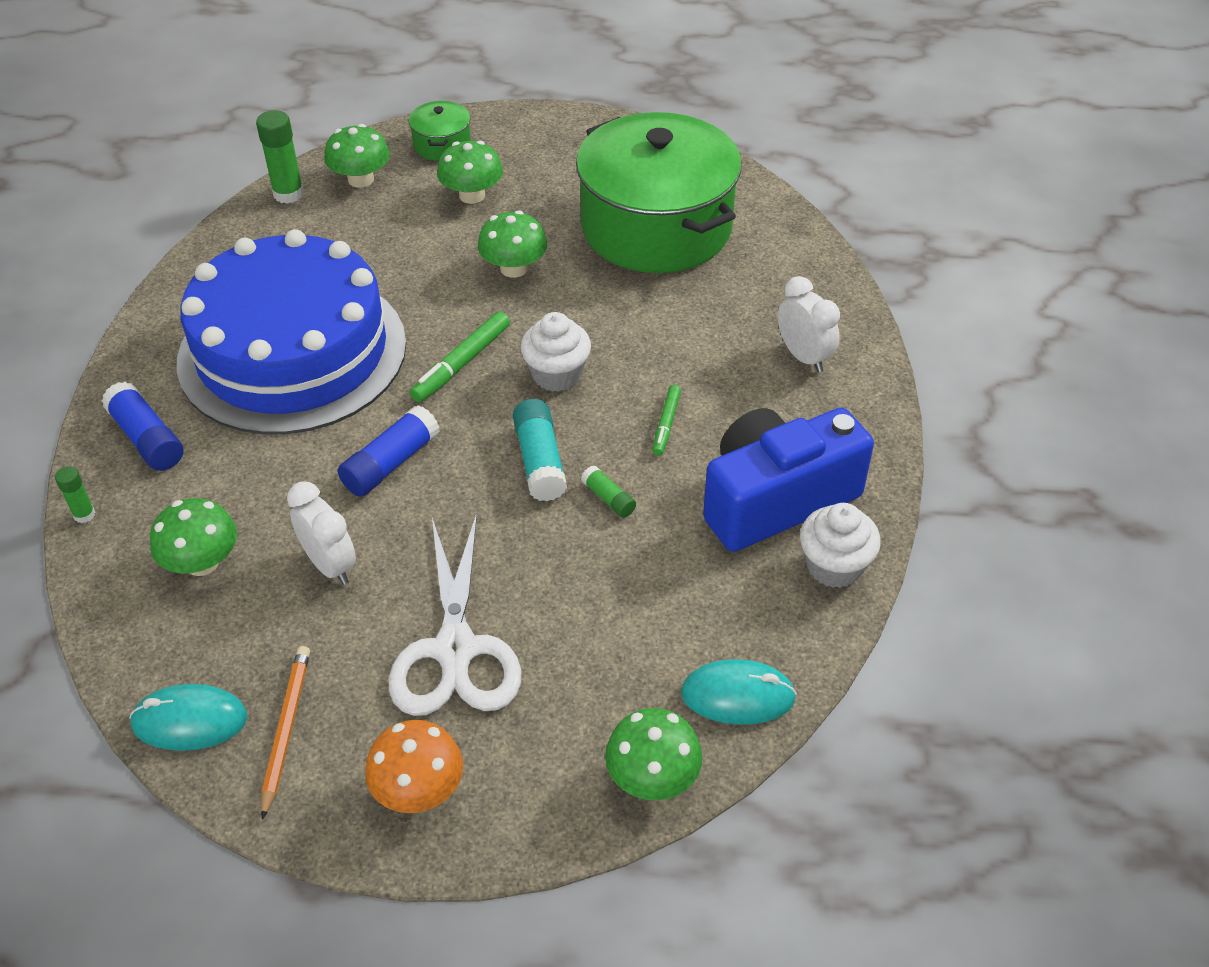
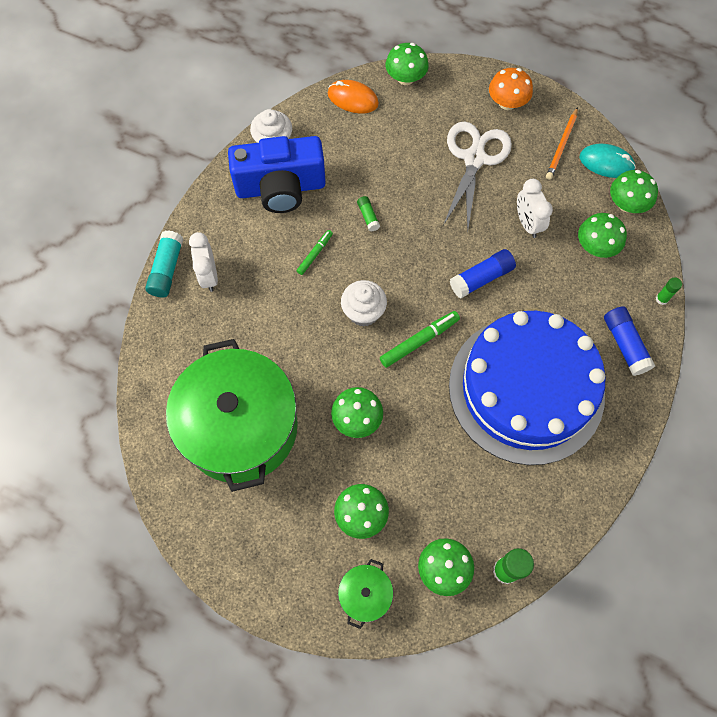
camera: 160 degrees left, 20 degrees up
(146, 651) = (626, 204): none -> green mushroom
(540, 461) = (396, 252): turquoise glue stick -> turquoise glue stick (167, 269)
(738, 695) = (353, 99): turquoise mouse -> orange mouse

